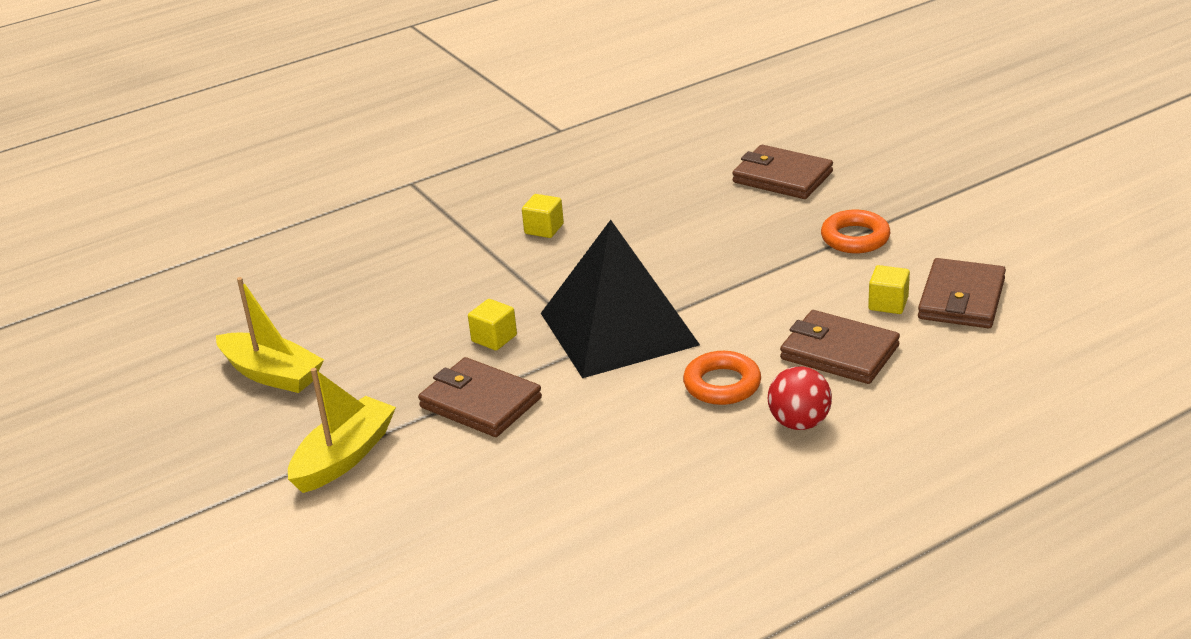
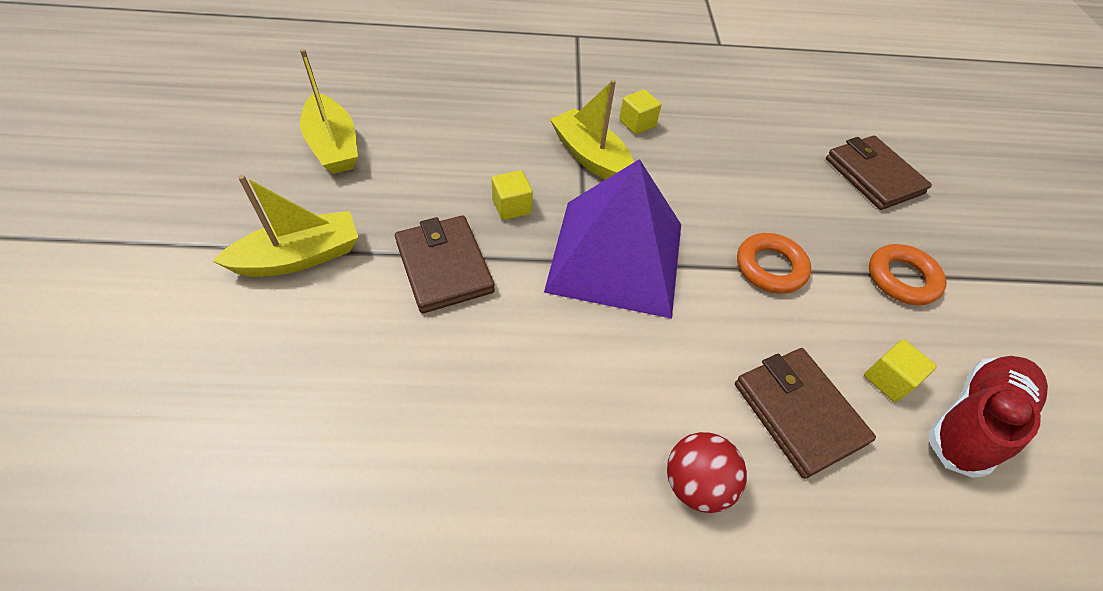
camera: 25 degrees right, 20 degrees up
(528, 272) = (591, 157): none -> yellow boat
(619, 328) = (616, 256): black pyramid -> purple pyramid
(722, 384) = (657, 380): orange ring -> orange ring (770, 267)
(961, 299) = (973, 421): brown wallet -> red shoe

